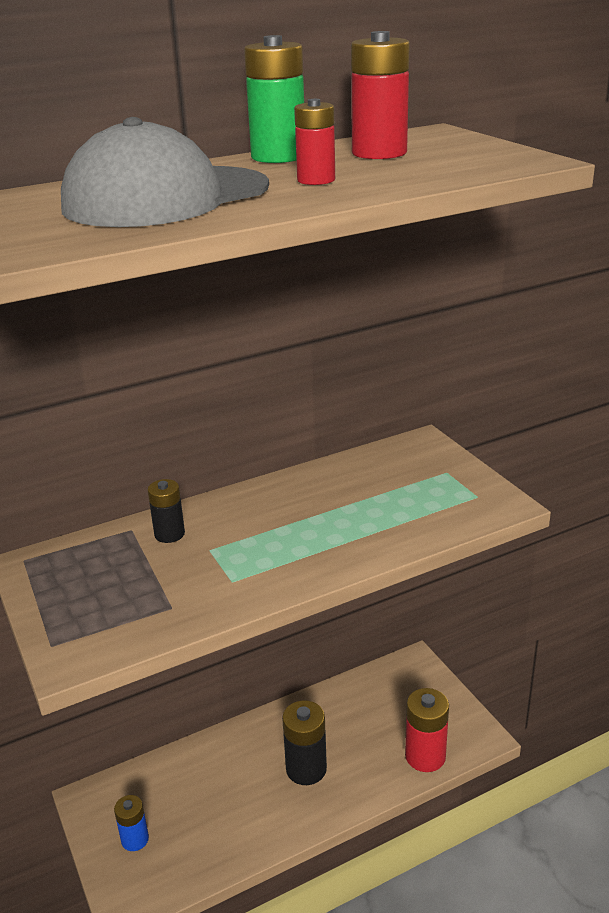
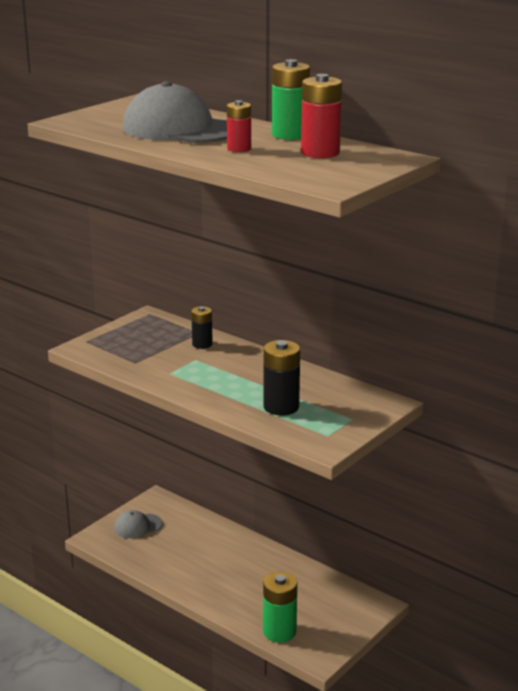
camera: 65 degrees right, 5 degrees down
(135, 839) = (138, 526): blue battery -> grey cap
(306, 769) = (232, 578): black battery -> black battery (281, 407)
(425, 756) = (279, 631): red battery -> green battery

